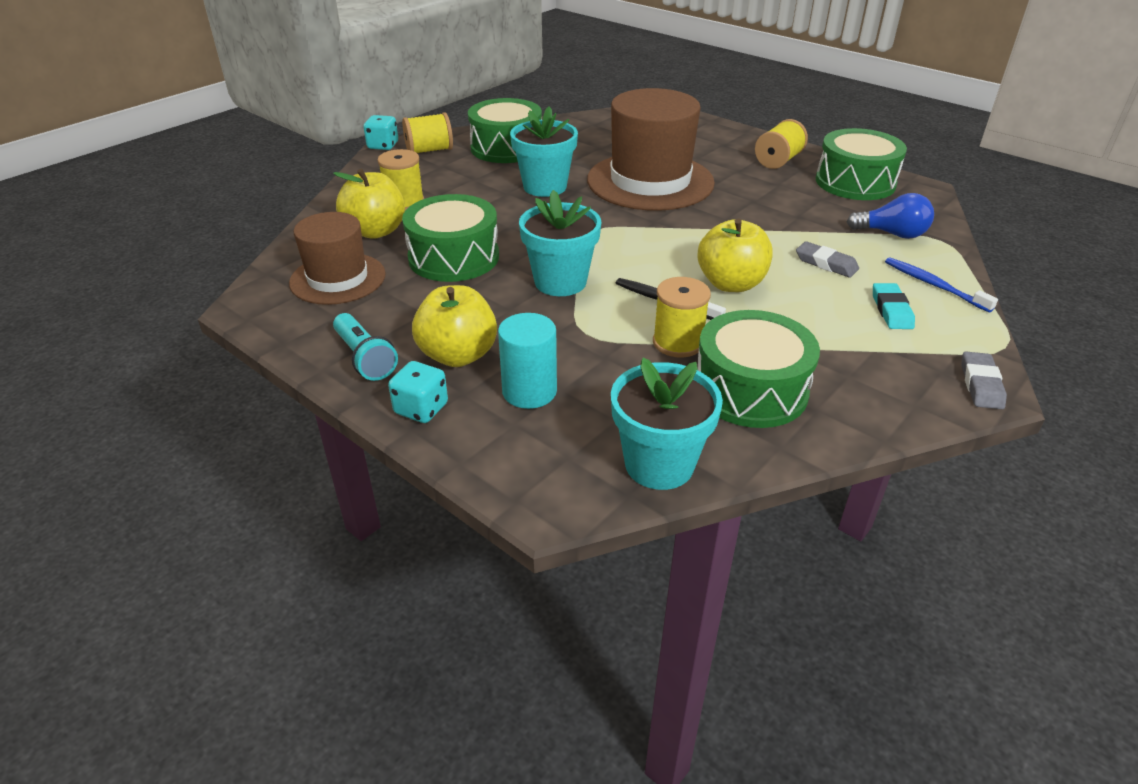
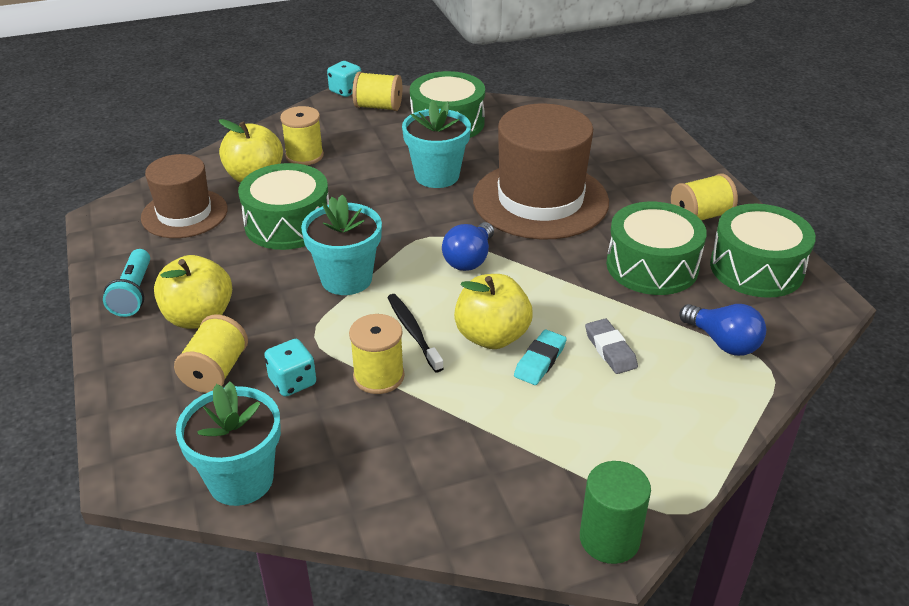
camera: 30 degrees right, 0 degrees up
(421, 409) = (127, 353): turquoise dice -> turquoise dice (292, 382)
(529, 391) = (216, 372): turquoise cylinder -> yellow spool
(646, 237) = (469, 259): none -> blue light bulb
(750, 390) = (388, 447): green drum -> green drum (652, 266)
(891, 310) = (615, 425): turquoise eraser -> turquoise eraser (540, 361)
(934, 285) = (696, 416): blue toothbrush -> none
(980, 384) = (609, 539): grey eraser -> green cylinder

